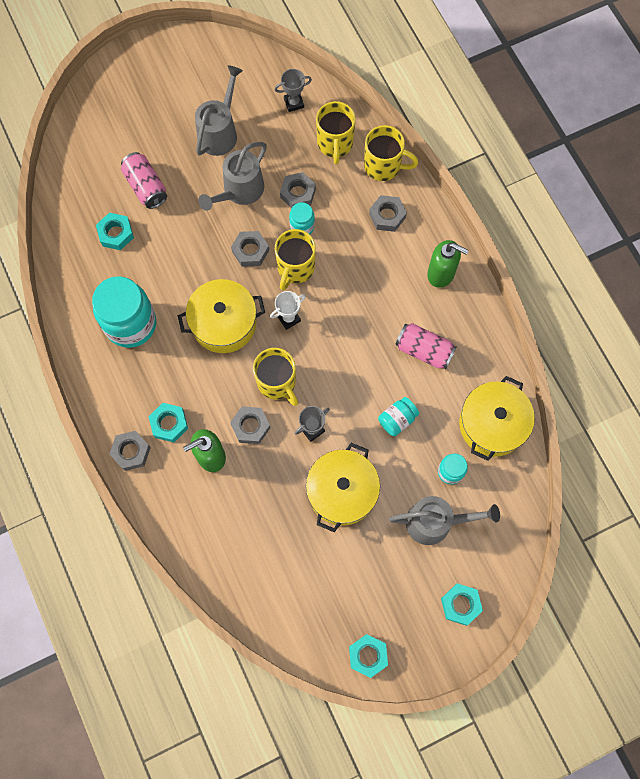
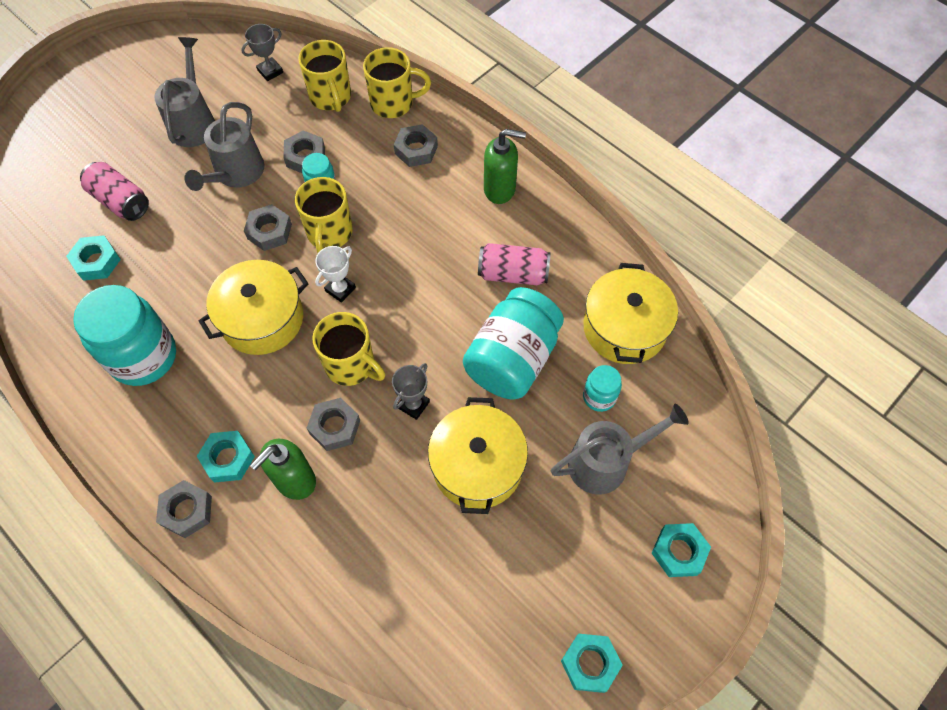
camera: 20 degrees left, 10 degrees down
(397, 419) = (512, 359): turquoise jar -> turquoise jar, size x2.09

